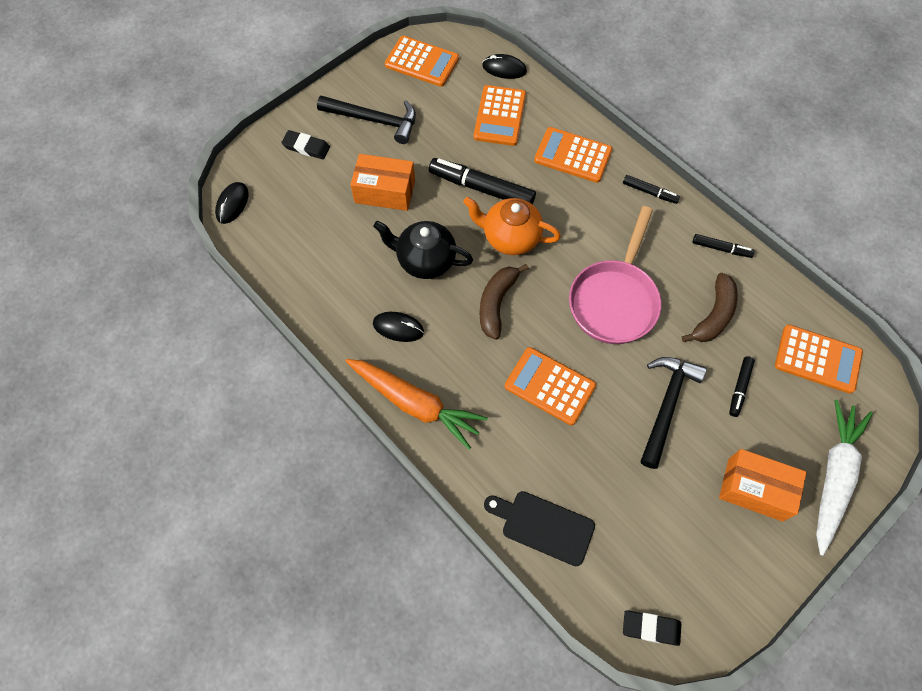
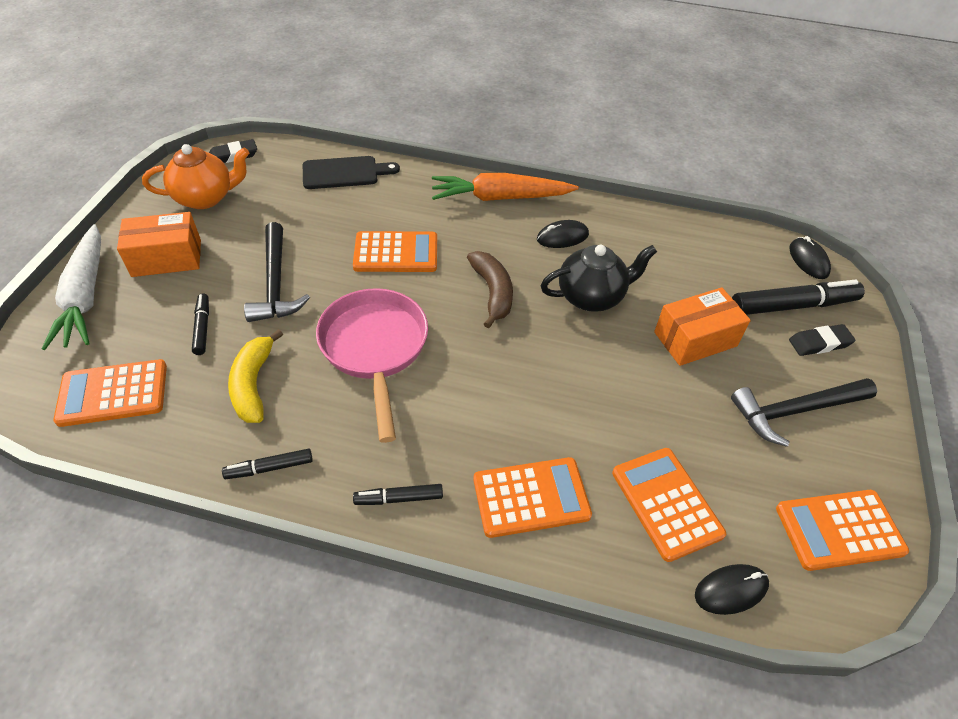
camera: 145 degrees right, 15 degrees down
(481, 188) = (603, 394): black marker -> black marker (792, 306)
(510, 237) = (528, 357): orange teapot -> orange teapot (206, 198)
(714, 315) = (253, 384): brown banana -> yellow banana

